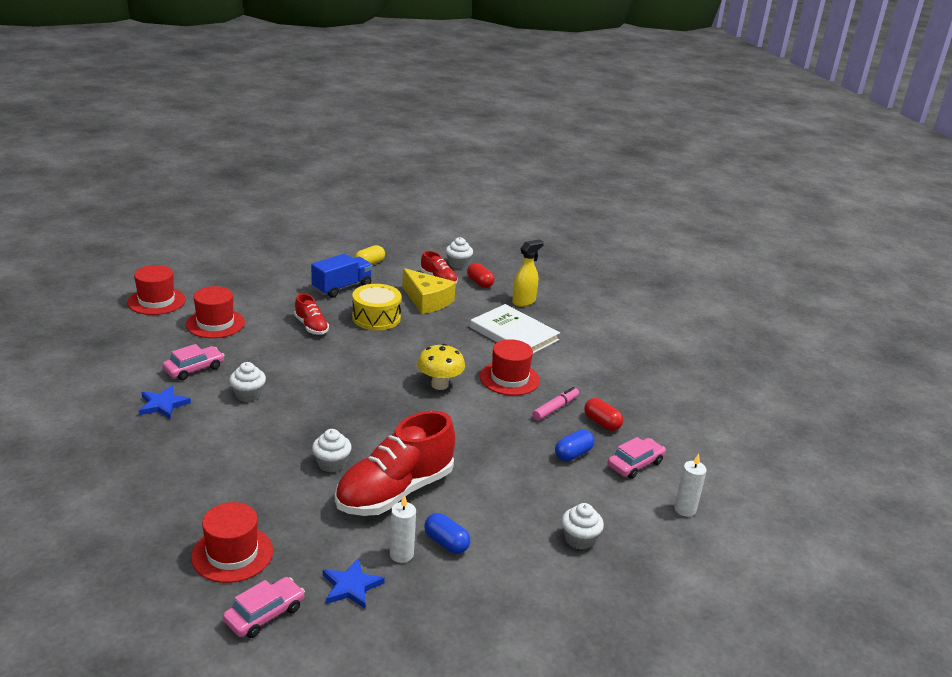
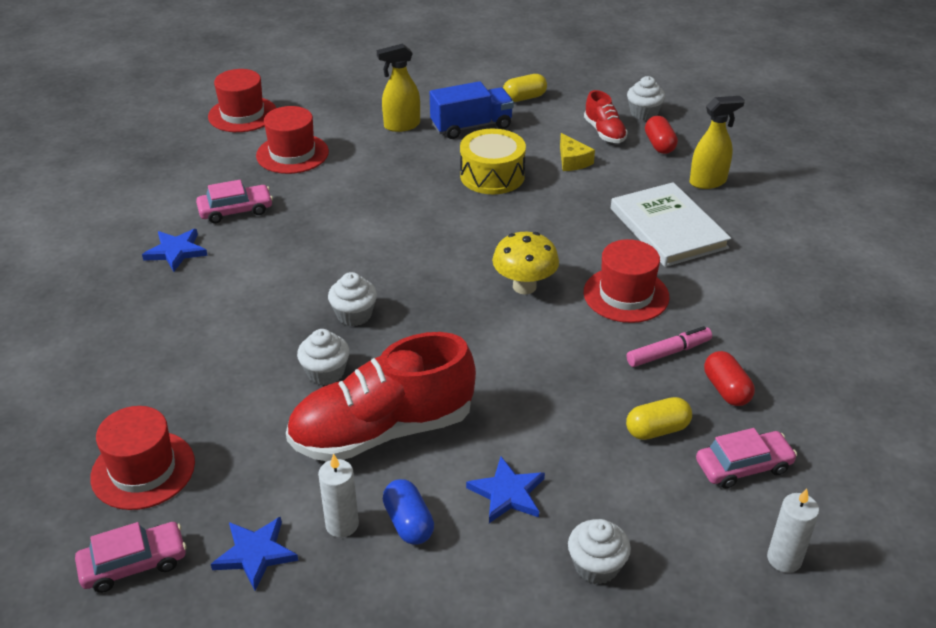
camera: 25 degrees right, 10 degrees up
(248, 395) = (278, 256): white cupcake -> white cupcake (354, 315)
(289, 293) = (401, 126): none -> yellow spray bottle
(311, 326) = (404, 175): red shoe -> none
(427, 301) = (572, 161): yellow cheese -> yellow cheese, size x0.56
(501, 511) = (507, 493): none -> blue star
(573, 454) = (657, 430): blue capsule -> yellow capsule

